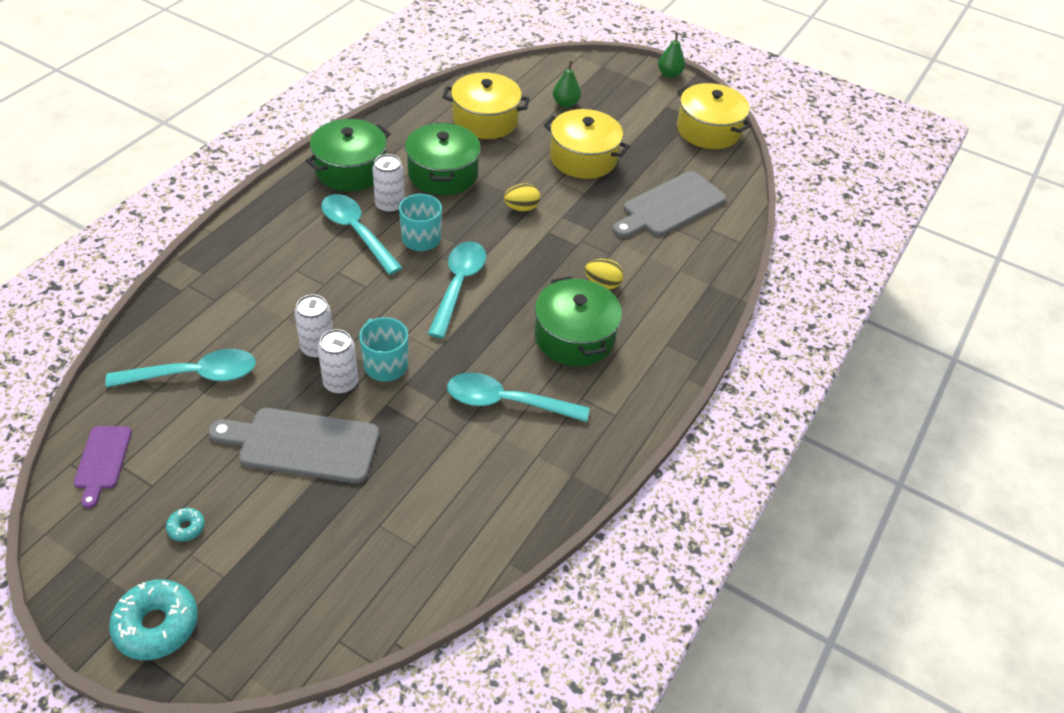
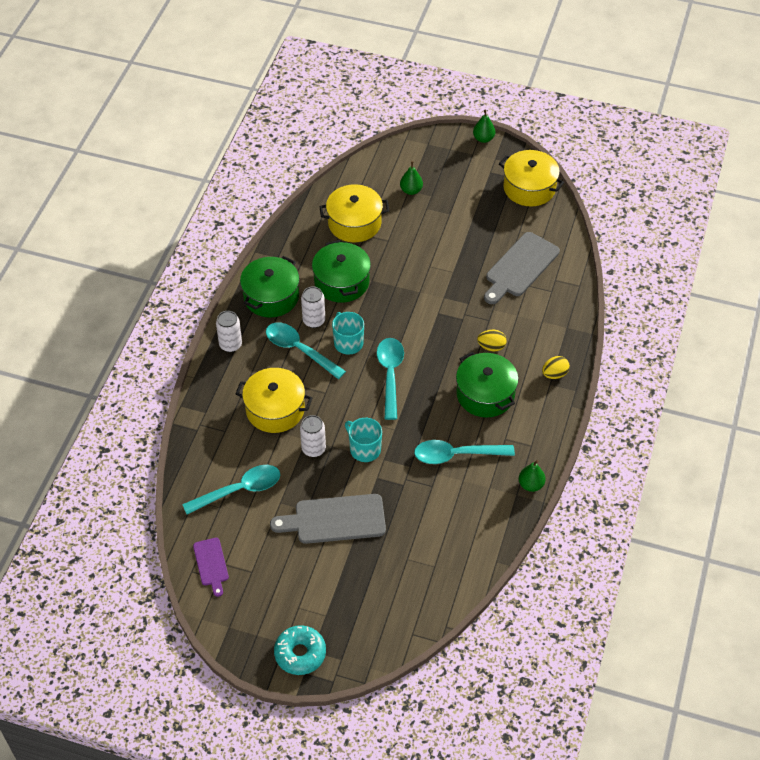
camera: 10 degrees left, 5 degrees up
(186, 527) = (287, 592): turquoise donut -> none
(341, 383) = (340, 470): white can -> white can (230, 344)
(521, 208) = (411, 297): yellow egg -> yellow egg (554, 374)
(583, 158) = (442, 240): yellow pot -> yellow pot (275, 409)
(597, 467) = (531, 485): none -> green pear

